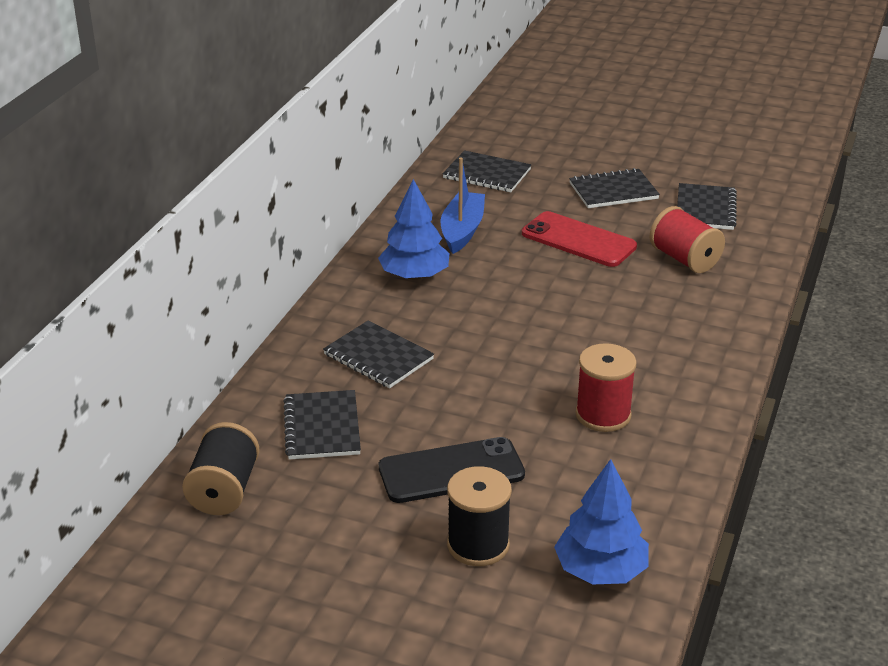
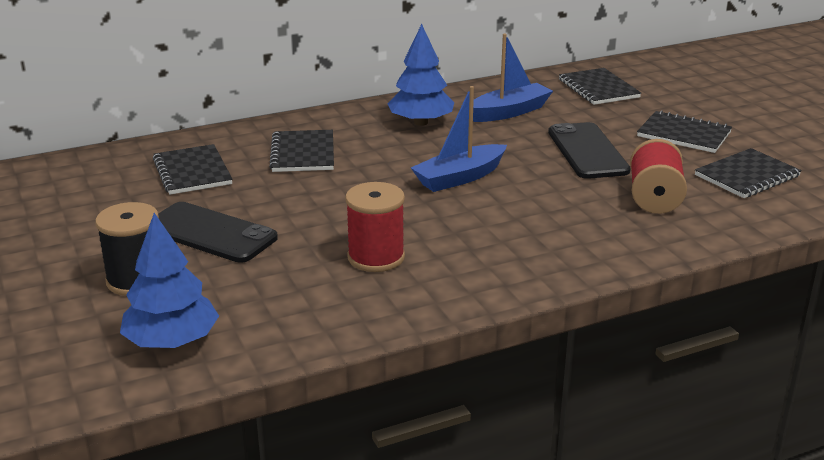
camera: 45 degrees right, 5 degrees down
(224, 491) = (78, 175): black spool -> none
(322, 427) = (192, 172): black notebook -> black notebook turned 60 degrees counterclockwise
(535, 313) = (459, 178): none -> blue boat
(578, 240) = (587, 151): red phone -> black phone

